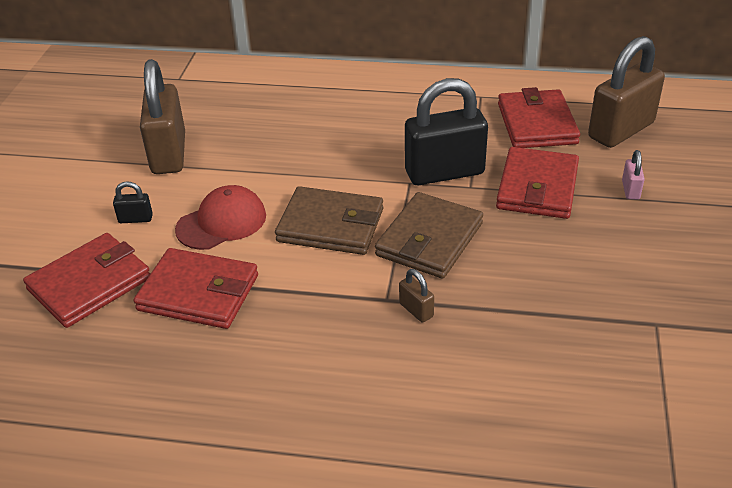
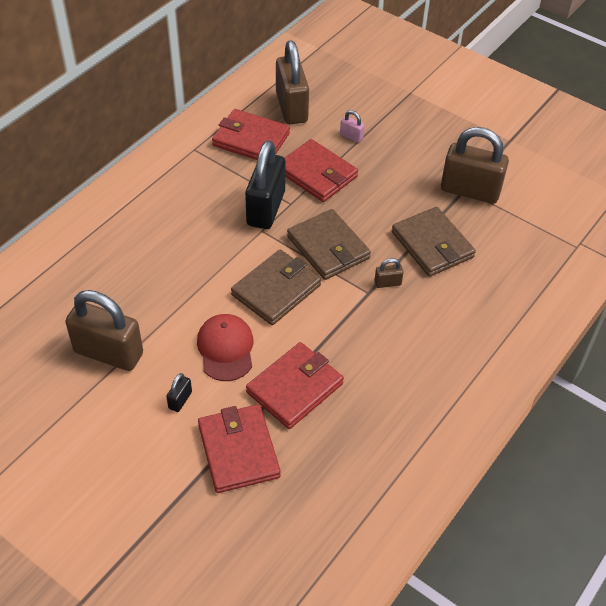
camera: 65 degrees left, 10 degrees up
(519, 327) = (432, 245): none -> brown wallet
(658, 330) = (470, 191): none -> brown padlock

